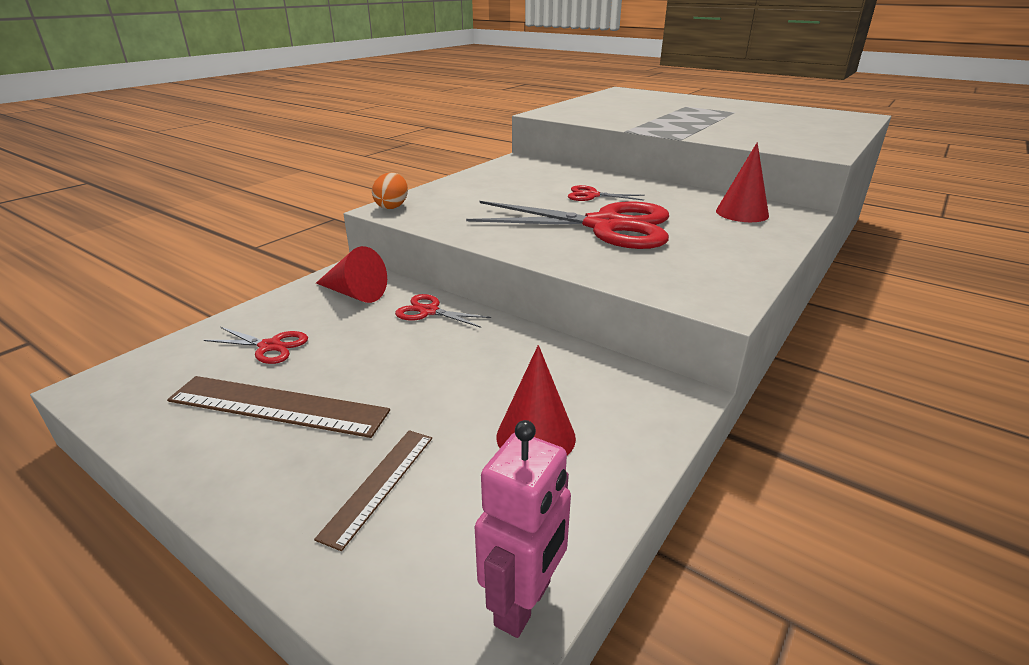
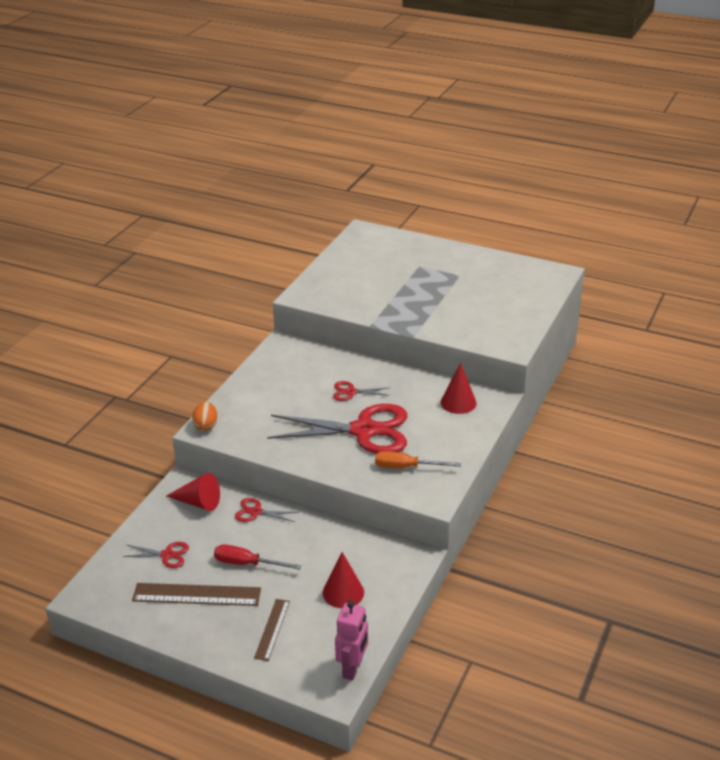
camera: 10 degrees left, 5 degrees up
(385, 372) = (247, 563): none -> red screwdriver
(668, 264) = (406, 467): none -> orange screwdriver

